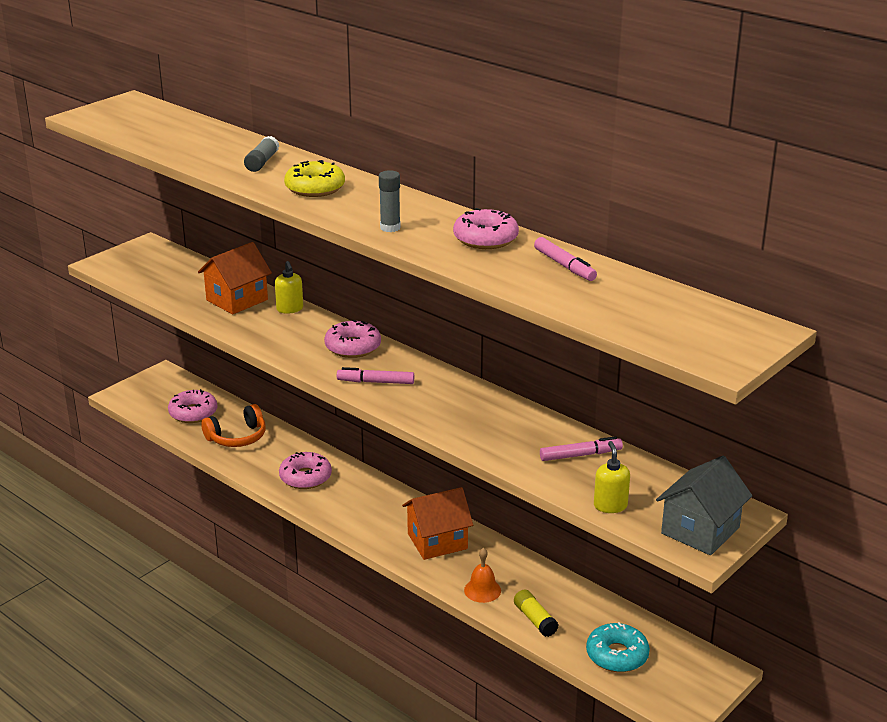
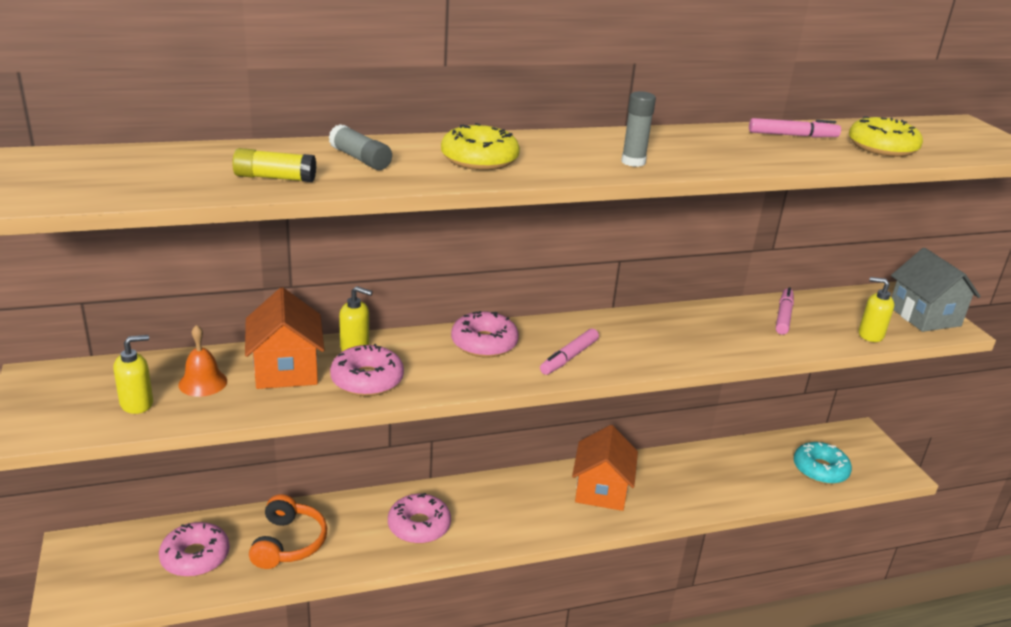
camera: 60 degrees left, 0 degrees up
(154, 277) = (137, 403): none -> yellow soap dispenser
(482, 590) = (692, 498): orange bell -> orange bell (203, 382)
(485, 239) = (704, 140): pink donut -> pink donut (367, 380)
(535, 620) = (751, 488): yellow glue stick -> yellow glue stick (275, 178)
(601, 303) = (882, 147): none -> yellow donut

